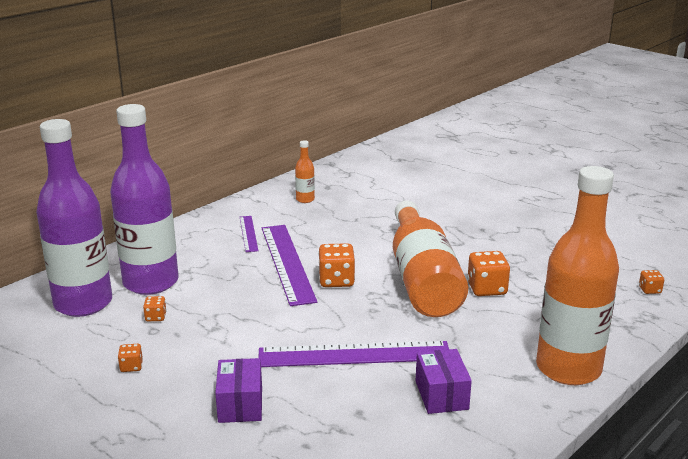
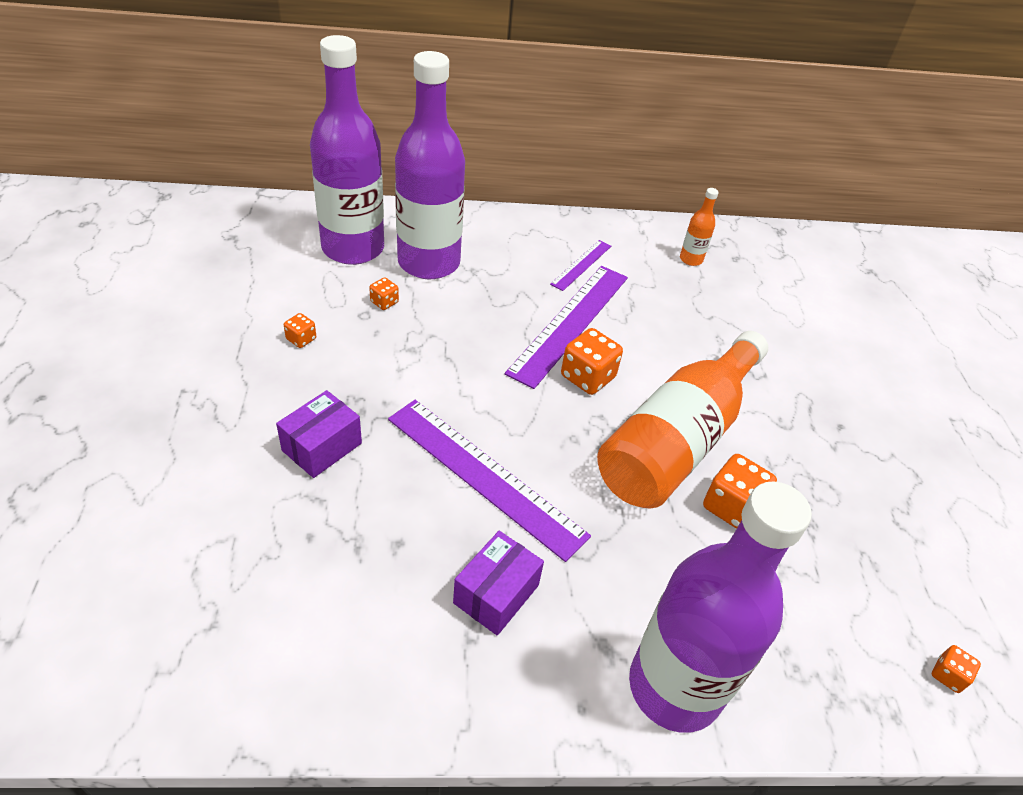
camera: 40 degrees right, 20 degrees up
(568, 369) = (674, 687): orange bottle -> purple bottle

